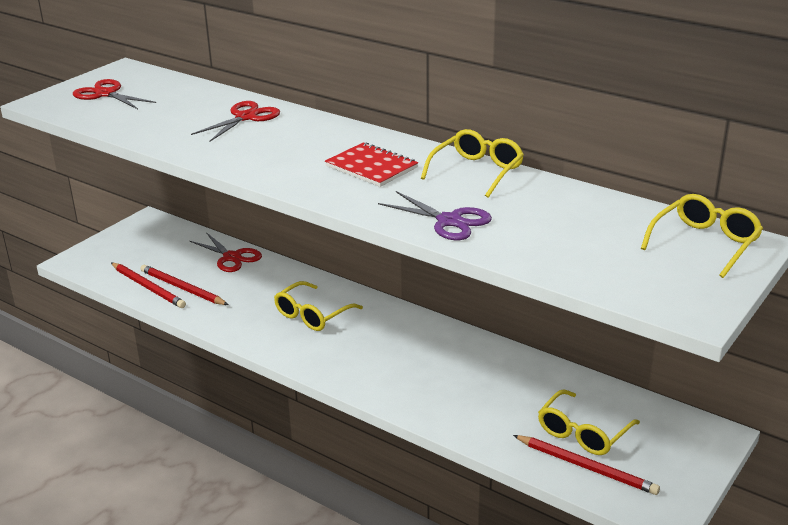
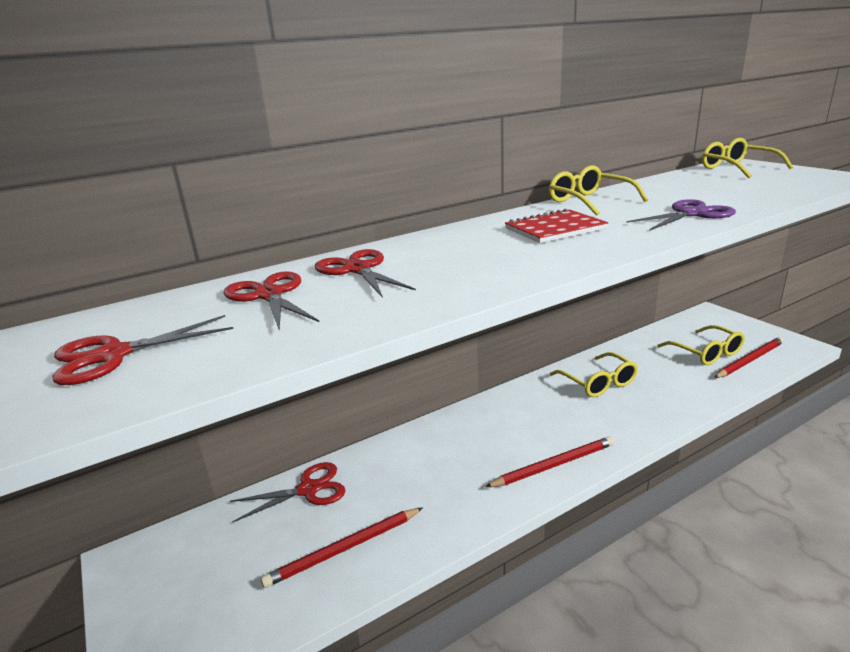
camera: 65 degrees left, 5 degrees down
(148, 287) = (313, 588): red pencil -> red pencil (553, 465)
(193, 104) = (269, 295): none -> red scissors
(312, 315) = (477, 449): yellow glasses -> yellow glasses (598, 383)

